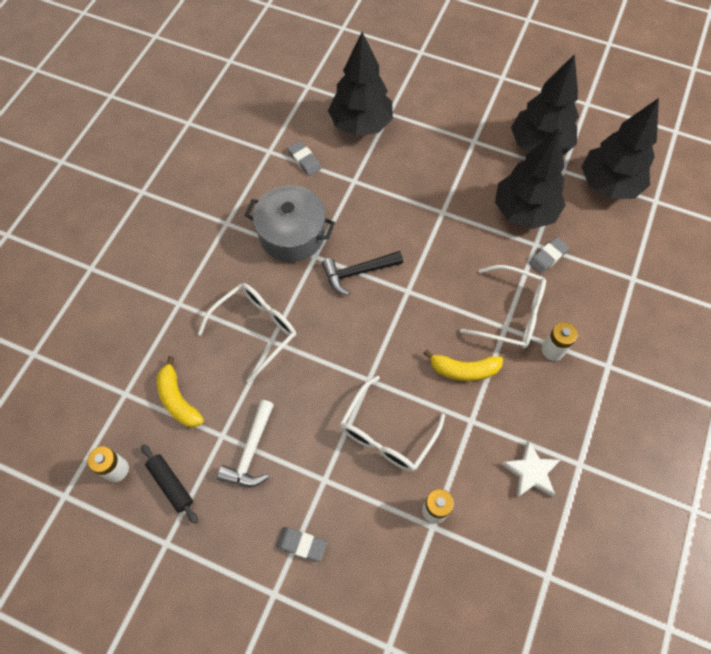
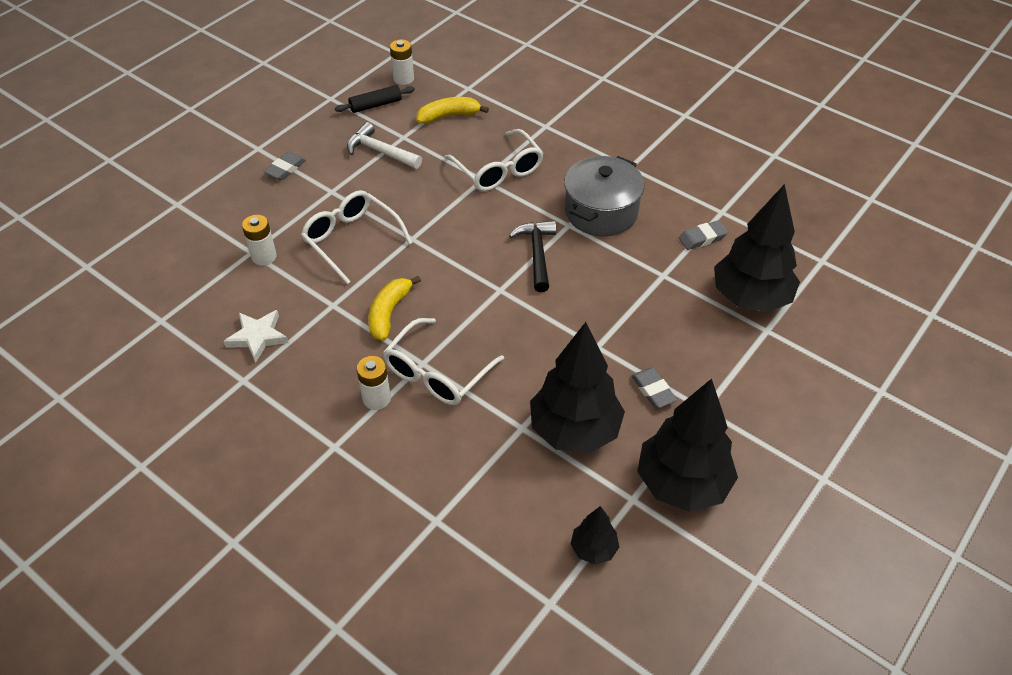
camera: 105 degrees right, 15 degrees down
(547, 257) = (499, 434): grey eraser -> grey eraser (653, 390)
(608, 185) = (593, 549): black tree -> black tree, size x0.47

